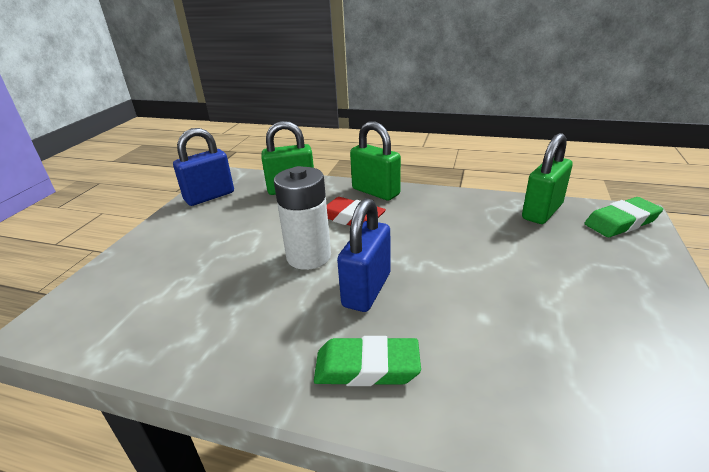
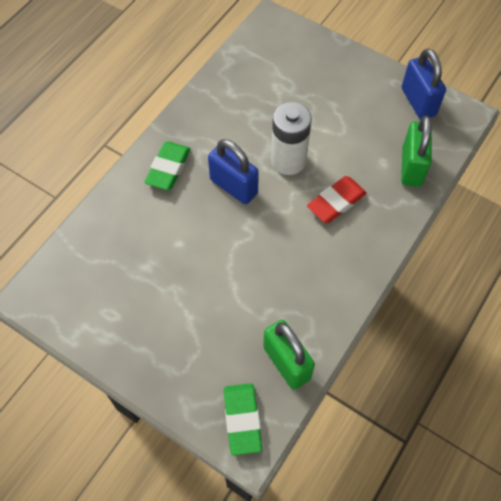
camera: 105 degrees right, 30 degrees up
(375, 192) = (380, 236): green padlock -> none

